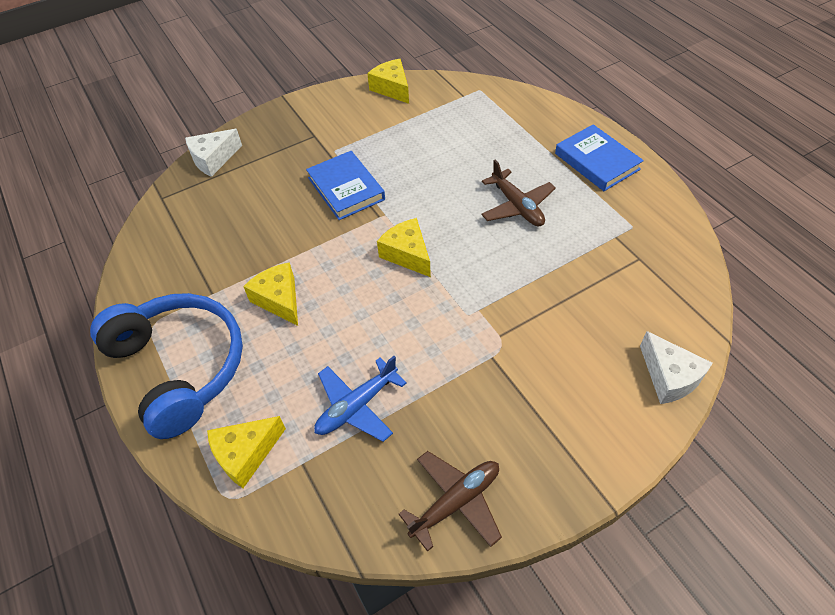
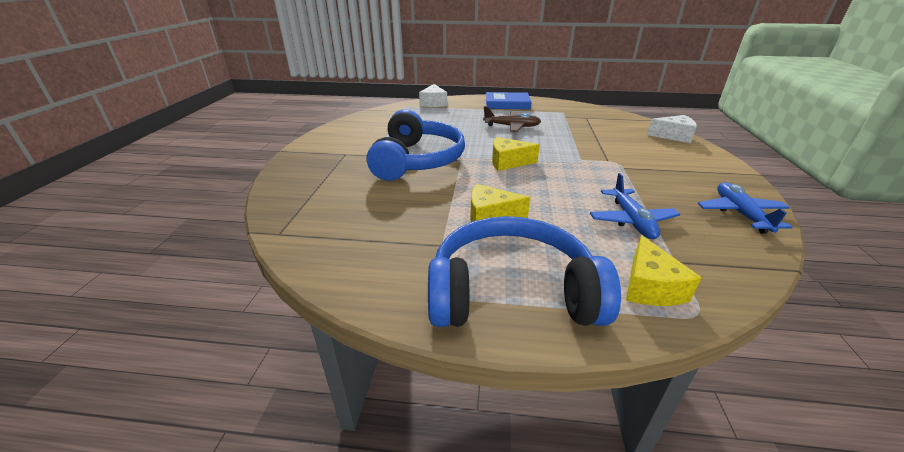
camera: 55 degrees left, 20 degrees down
(213, 159) = (286, 195): white cheese -> white cheese (433, 103)
(346, 188) = (417, 160): blue book -> blue headphones
(392, 88) = (355, 122): yellow cheese -> none
(456, 502) = (740, 214): brown plane -> blue plane

